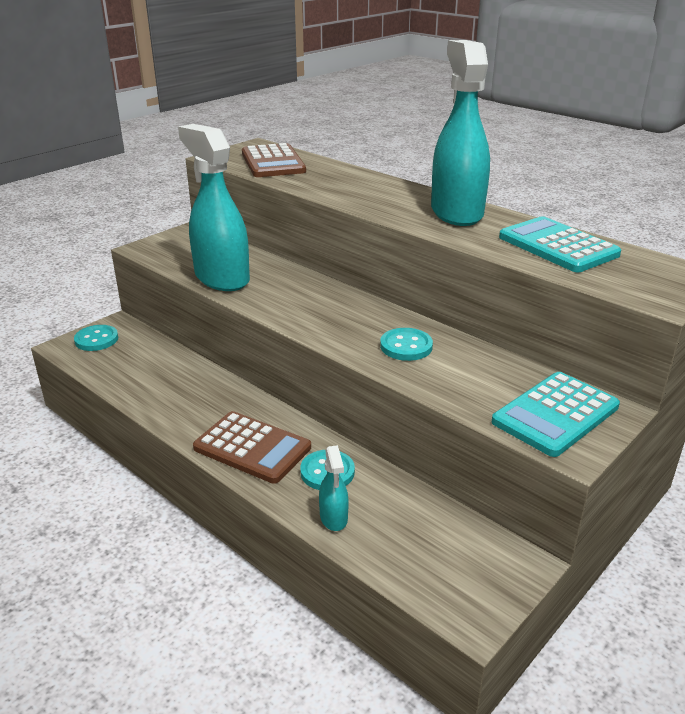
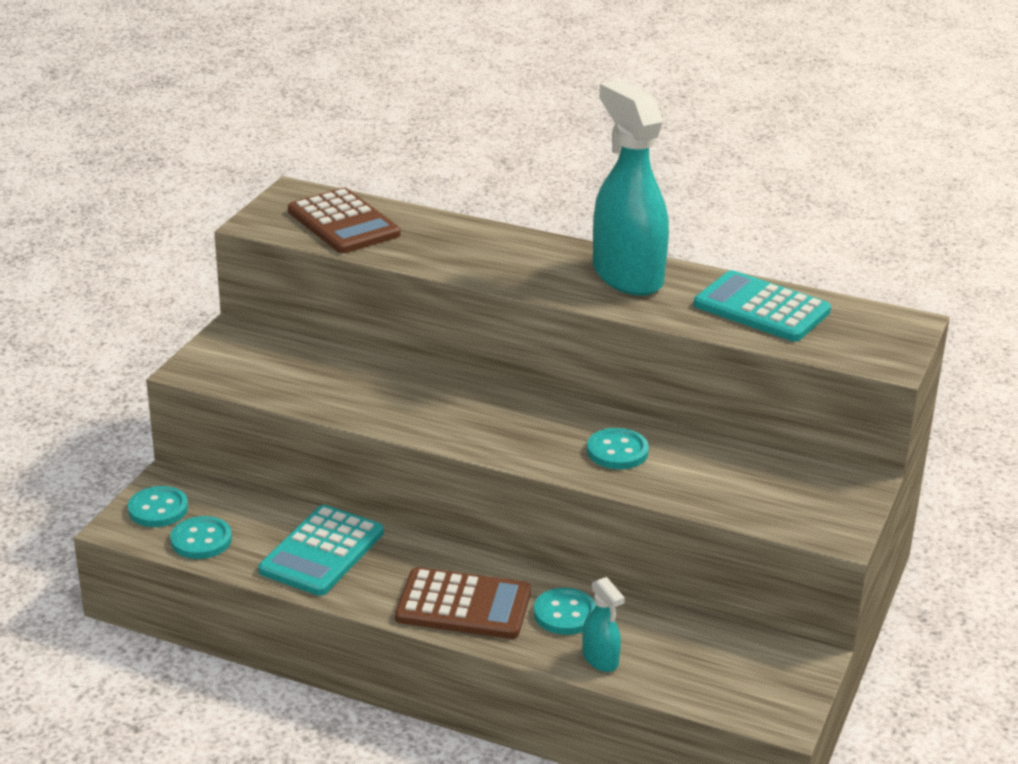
camera: 20 degrees left, 0 degrees up
(106, 364) = (201, 540): none -> turquoise button
(221, 278) = (336, 398): turquoise spray bottle -> none
(555, 414) = (808, 500): turquoise calculator -> turquoise calculator (322, 552)

